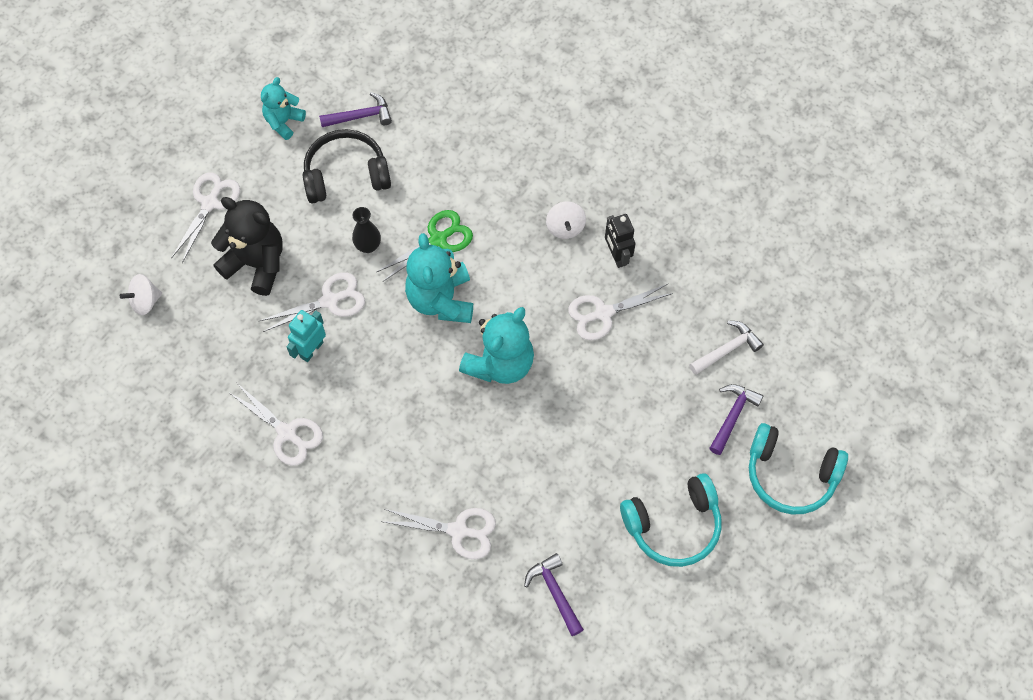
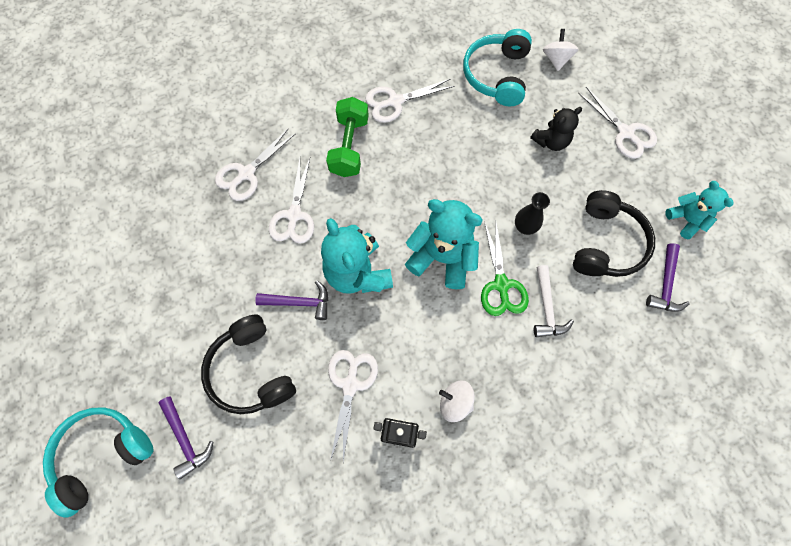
camera: 120 degrees right, 5 degrees up
(256, 264) = (551, 141): black teddy bear -> black teddy bear, size x0.60
(311, 349) = (453, 145): turquoise robot -> none
(330, 301) = (488, 176): white scissors -> white scissors (294, 215)
(368, 447) = (349, 147): none -> green dumbbell
(554, 592) = (156, 213): purple hammer -> purple hammer (300, 302)
(644, 400) = (251, 371): none -> black headphones
(673, 525) = (137, 327): turquoise headphones -> turquoise headphones (496, 75)
(727, 349) = (246, 478): white hammer -> white hammer (547, 308)

